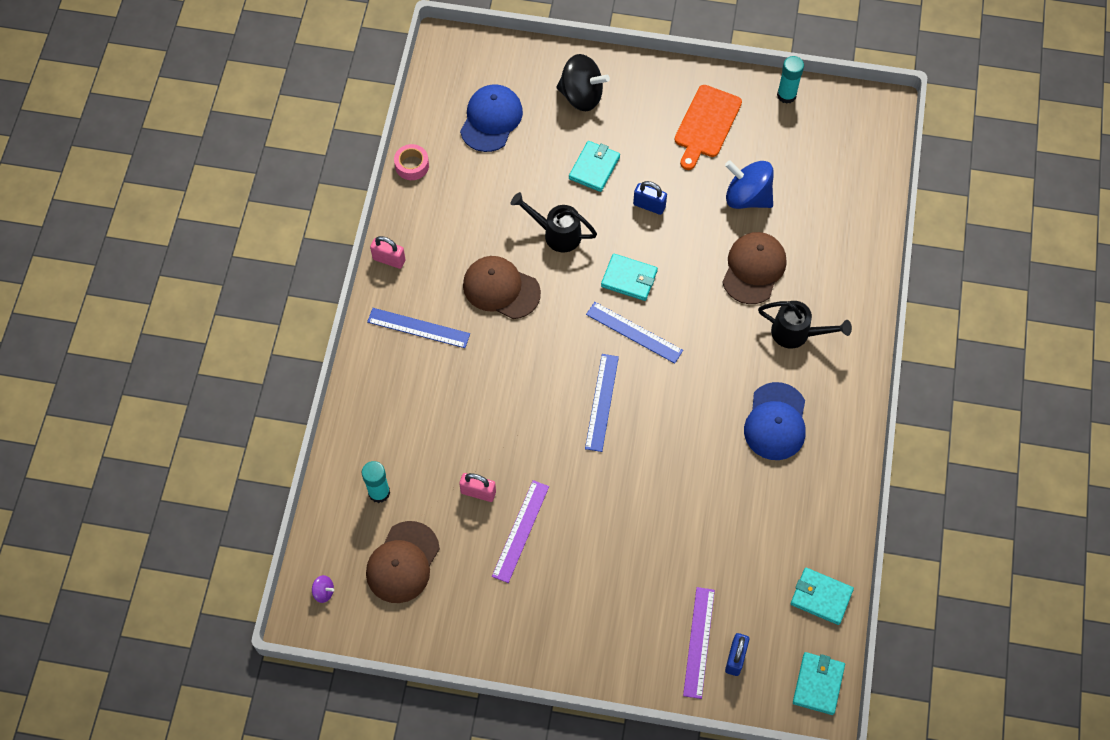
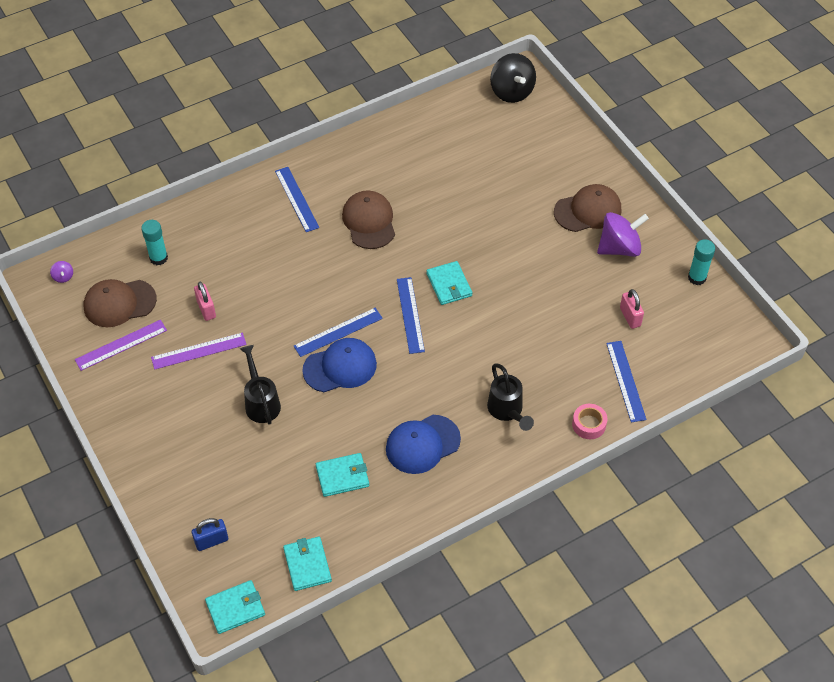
camera: 50 degrees right, 10 degrees down
(389, 259) = (331, 151): pink padlock -> pink padlock (630, 317)
(412, 165) = (412, 117): pink tape -> pink tape (589, 424)
(491, 119) = (491, 133): blue cap -> blue cap (340, 367)
(556, 234) = (441, 223): black watering can -> black watering can (261, 402)
(581, 96) = (563, 166): black spinning top -> black spinning top (511, 92)
(594, 168) = (515, 209): turquoise wallet -> turquoise wallet (342, 476)
(649, 205) = (518, 258): blue padlock -> none
(699, 642) = (205, 510): purple ruler -> purple ruler (121, 345)
(706, 124) = (619, 248): orange cutting board -> purple spinning top
(747, 197) = (587, 309): blue spinning top -> none
(754, 269) = (533, 351): brown cap -> brown cap (588, 211)
(841, 226) = (625, 381): none -> blue ruler

